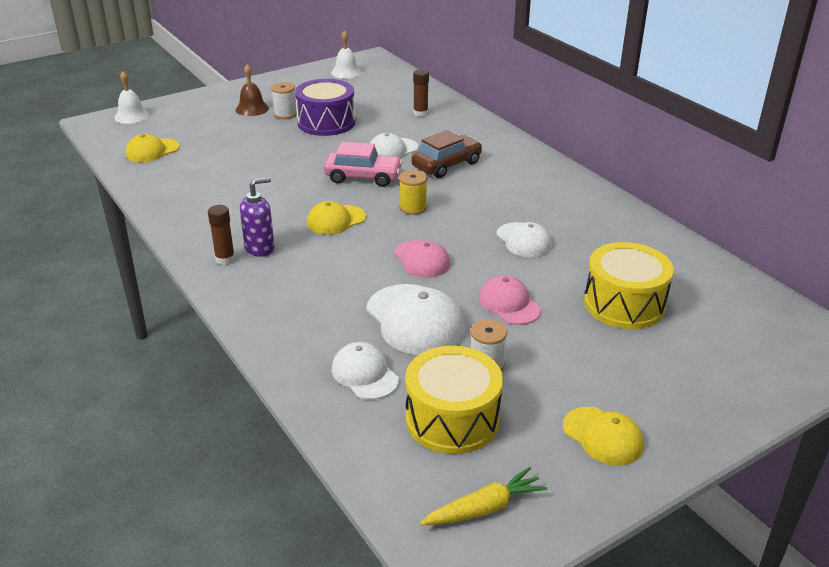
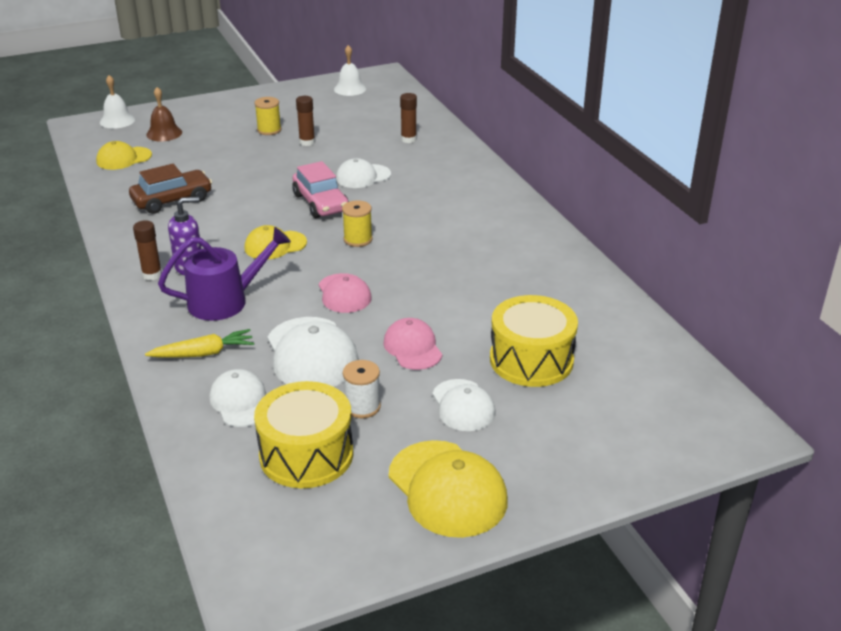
camera: 10 degrees right, 0 degrees up
(252, 109) = (238, 121): brown bell -> brown bell (164, 133)
(285, 114) = (269, 130): white spool -> yellow spool
(309, 277) = (225, 301): none -> purple watering can
(326, 123) = (307, 142): purple drum -> brown glue stick
(363, 177) = (321, 203): pink car -> pink car turned 45 degrees clockwise
(446, 165) = (412, 197): brown car -> brown car (172, 200)
(484, 508) = (301, 542): yellow carrot -> yellow carrot (203, 353)
(524, 240) = (457, 284): white cap -> white cap (463, 405)
(603, 436) = (447, 489): yellow cap -> yellow cap, size x1.59

